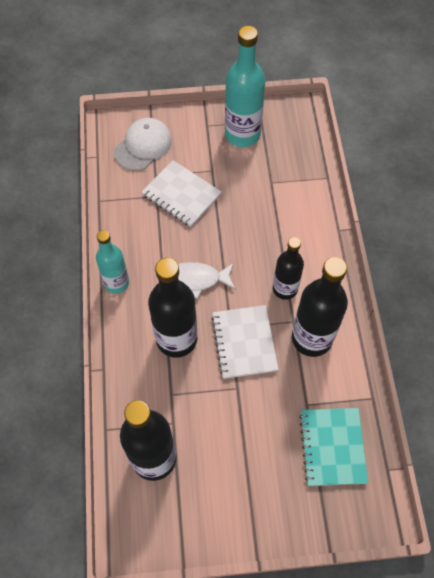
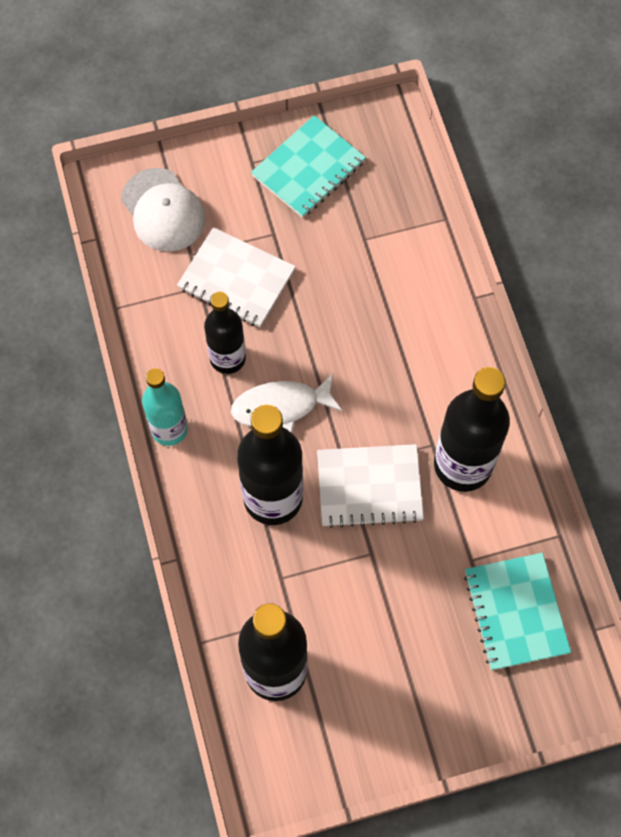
camera: 10 degrees left, 5 degrees up
(143, 146) = (163, 210): white cap -> white cap turned 120 degrees clockwise
(242, 134) = (308, 169): turquoise bottle -> turquoise notebook
(244, 342) = (369, 487): white notebook -> white notebook turned 75 degrees counterclockwise
(285, 289) = (413, 399): black bottle -> black bottle (227, 358)

